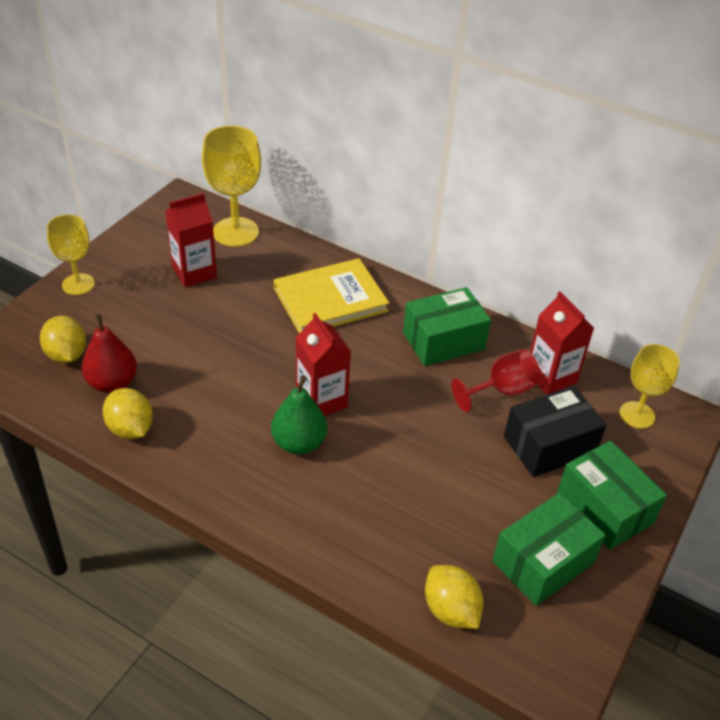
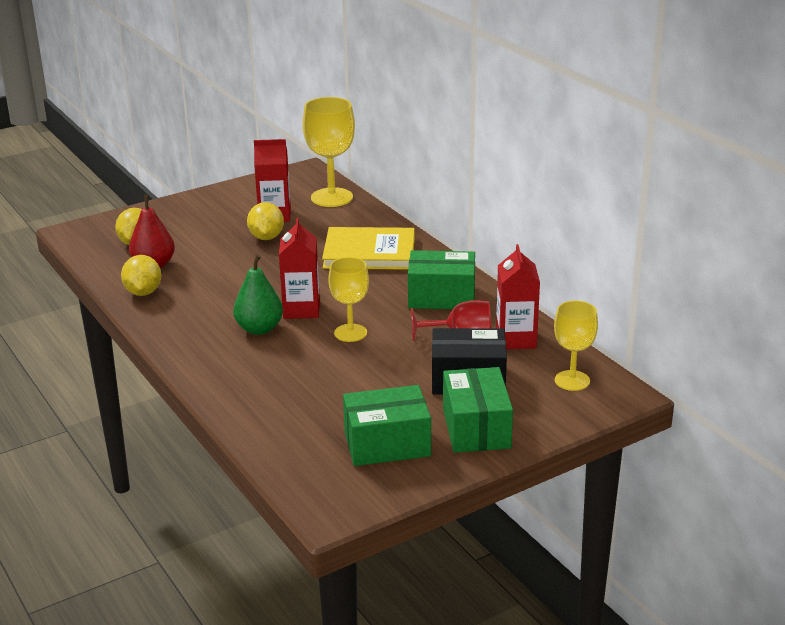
camera: 30 degrees right, 15 degrees down
(78, 284) = (181, 206): yellow goblet -> yellow goblet (350, 333)
(450, 610) = (282, 449): yellow lemon -> yellow lemon (266, 237)

